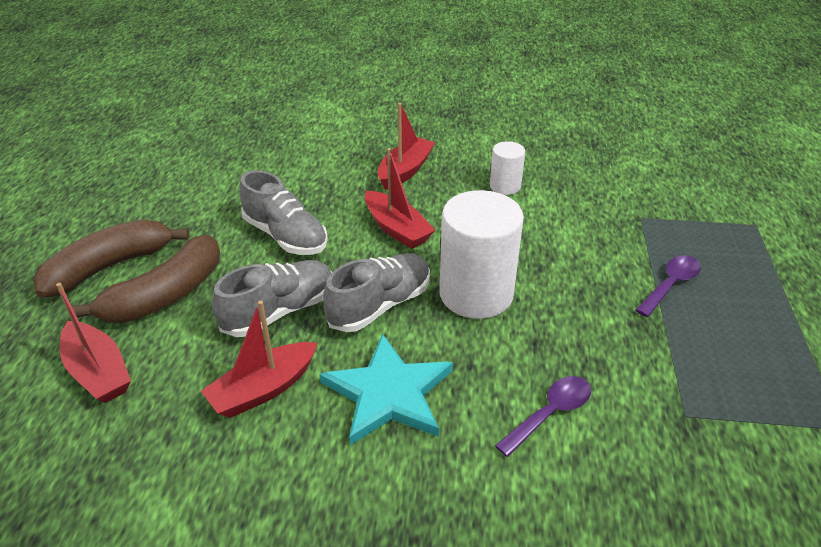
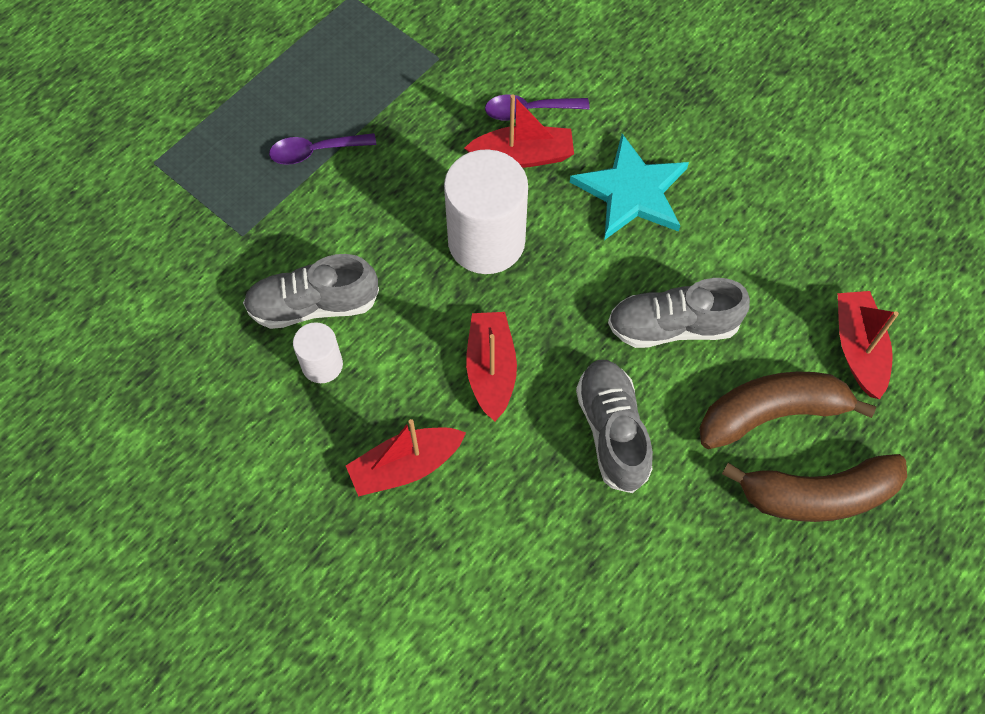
camera: 145 degrees left, 25 degrees up
(263, 389) = (726, 251): red boat -> red boat (522, 156)
(380, 305) = (579, 279): grey shoe -> grey shoe (313, 305)

